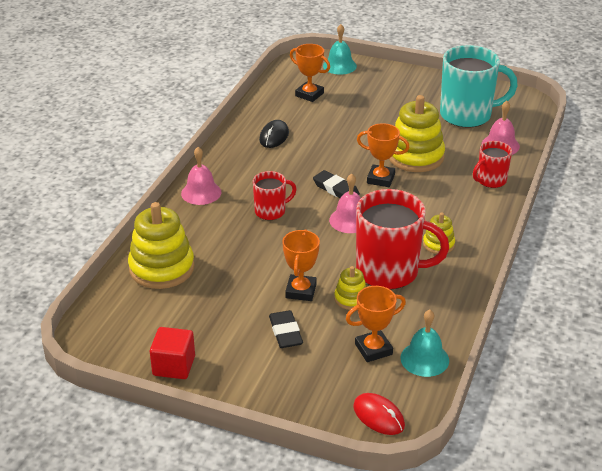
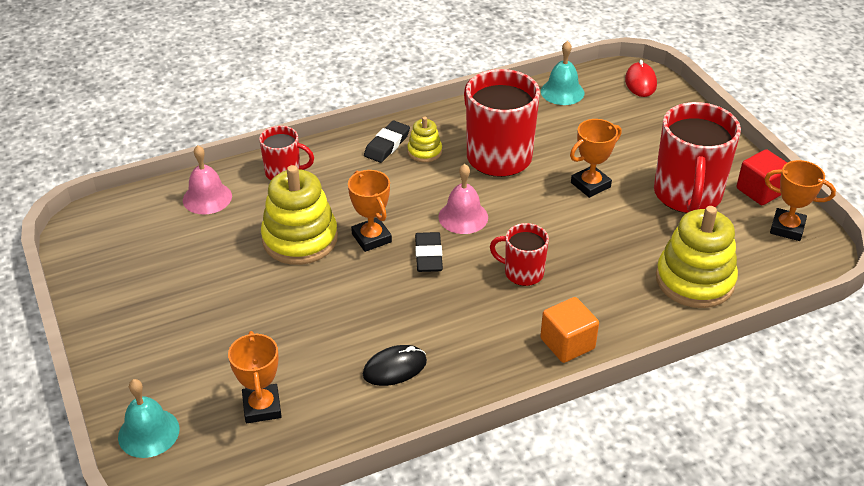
camera: 135 degrees left, 5 degrees up
(201, 192) = (567, 343): pink bell -> orange cube
(225, 326) = (687, 195): none -> red mug
(285, 332) = (642, 163): black eraser -> black eraser (387, 145)
(351, 299) = (558, 156): yellow stacking toy -> none
(373, 349) = (590, 116): orange trophy -> orange trophy (787, 228)
(467, 115) = (166, 250): turquoise mug -> none

